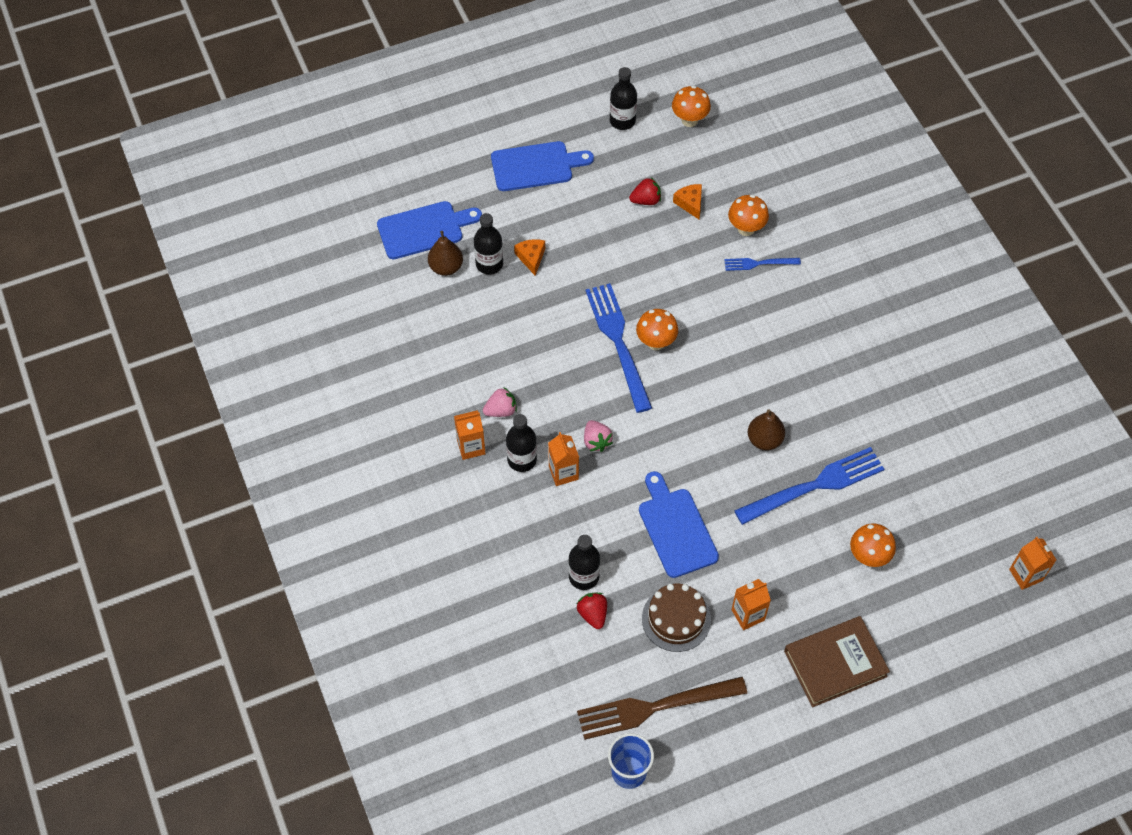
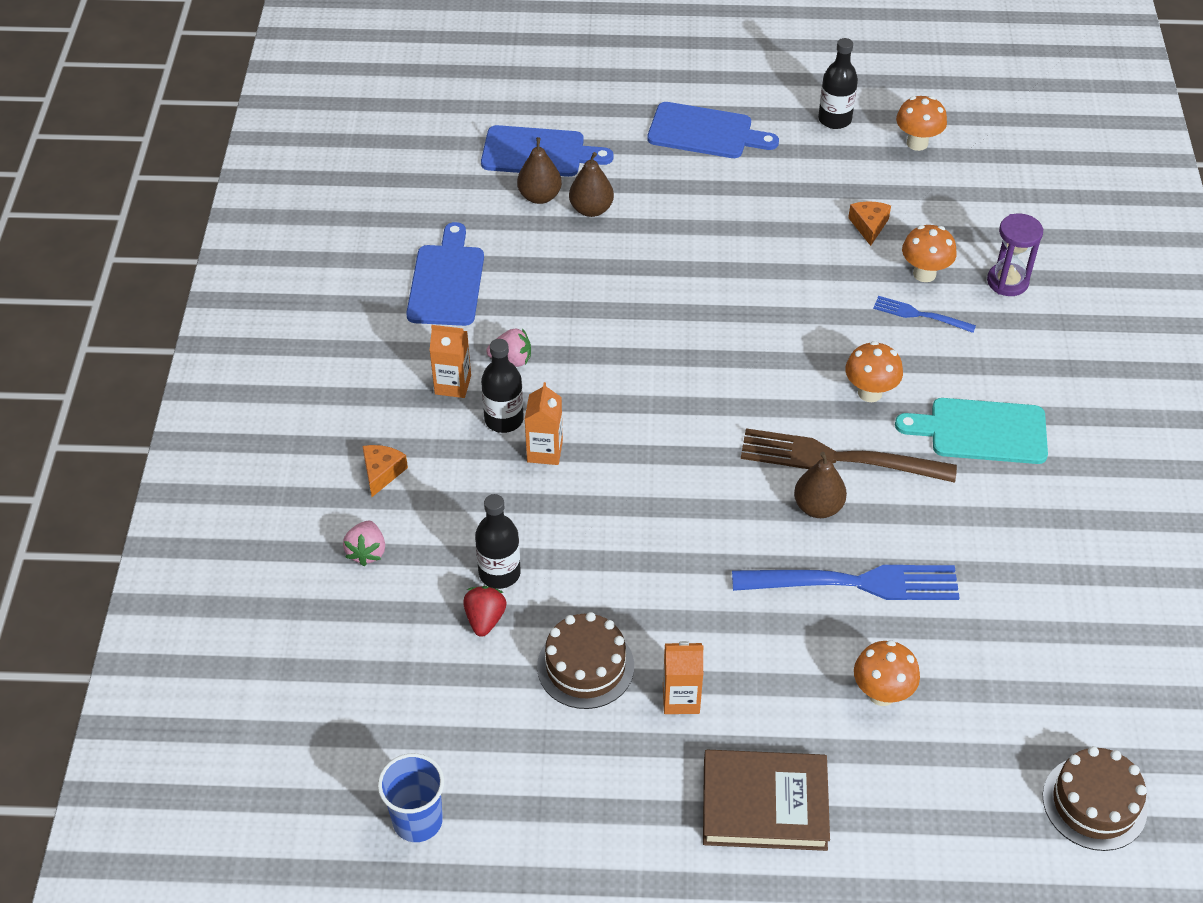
camera: 25 degrees right, 10 degrees down
(489, 264) = (591, 209): black bottle -> brown pear
(531, 258) = (643, 219): orange cheese -> orange cheese (382, 472)
(596, 441) = (605, 432): pink strawberry -> pink strawberry (367, 552)
(618, 342) = (695, 338): blue fork -> none
(646, 200) = (816, 206): red strawberry -> none
(654, 707) = (496, 758): brown fork -> brown fork (837, 458)
(656, 342) = (741, 354): orange mushroom -> orange mushroom (870, 393)
(676, 529) = (646, 564): blue cutting board -> blue cutting board (446, 281)
(803, 214) = (1007, 282): none -> purple hourglass
(840, 339) = (981, 431): none -> turquoise cutting board
(1025, 575) = (1094, 803): orange carton -> brown cake

